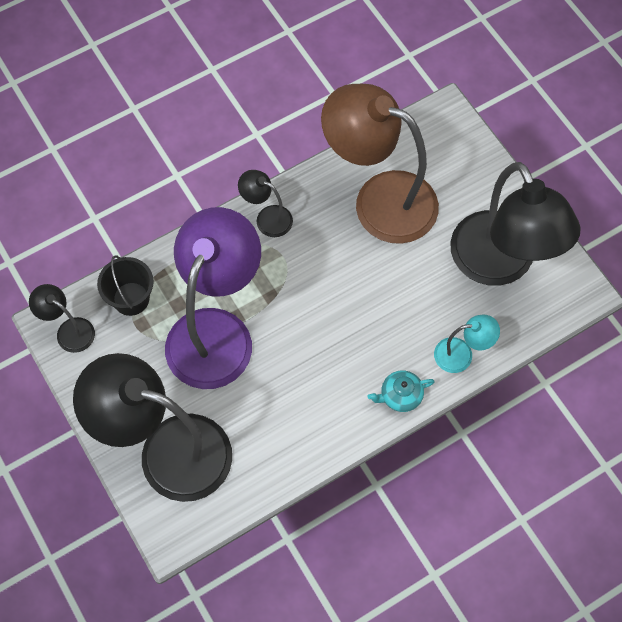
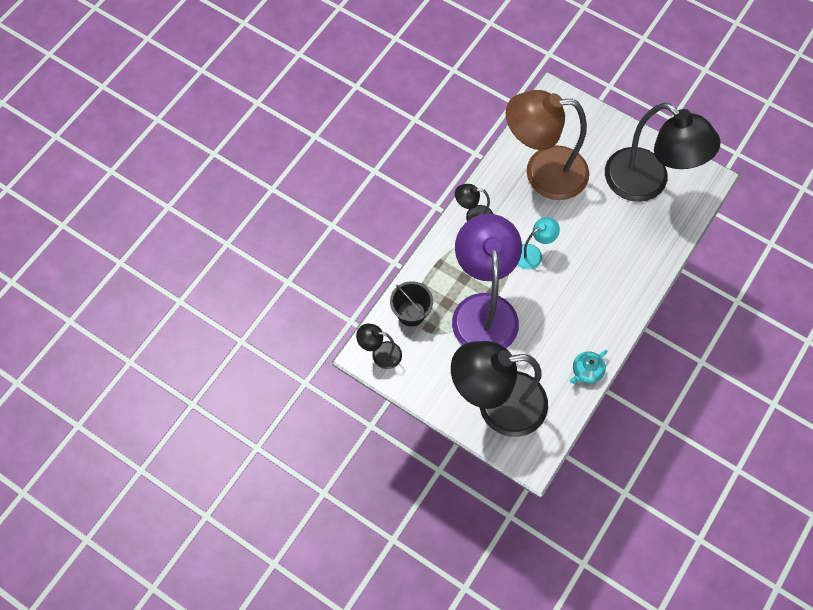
camera: 25 degrees left, 0 degrees up
(400, 395) = (631, 299): turquoise teapot -> turquoise teapot (586, 371)
(461, 354) = (655, 254): turquoise lamp -> turquoise lamp (533, 253)

